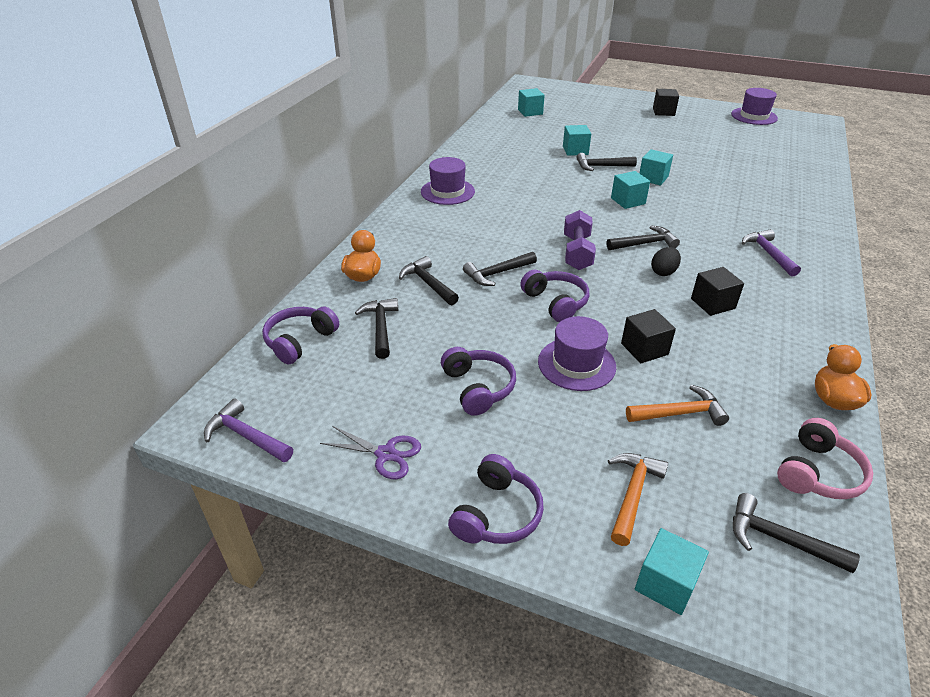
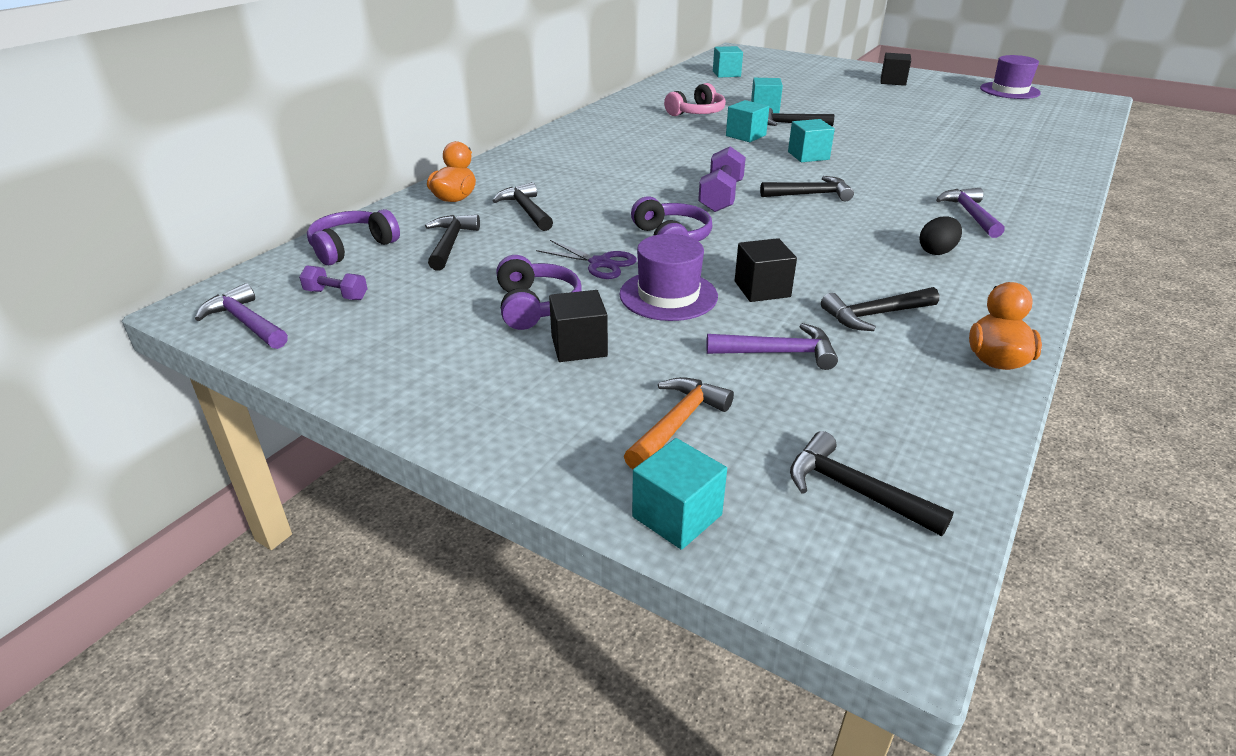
camera: 10 degrees right, 5 degrees down
(310, 396) = (336, 295): none -> purple dumbbell
(386, 454) = (393, 354): purple scissors -> purple scissors (600, 263)
(447, 192) = (592, 135): purple hat -> none
(497, 273) = (613, 208): black hammer -> black hammer (874, 315)
(497, 513) = (496, 422): purple headphones -> none
(653, 178) = (850, 138): turquoise cube -> turquoise cube (745, 135)
(663, 272) = (822, 221): black egg -> black egg (936, 251)
(680, 413) = (779, 353): orange hammer -> purple hammer
(712, 303) = (873, 255): black cube -> black cube (579, 346)
(818, 473) = (940, 430): pink headphones -> pink headphones (697, 113)

